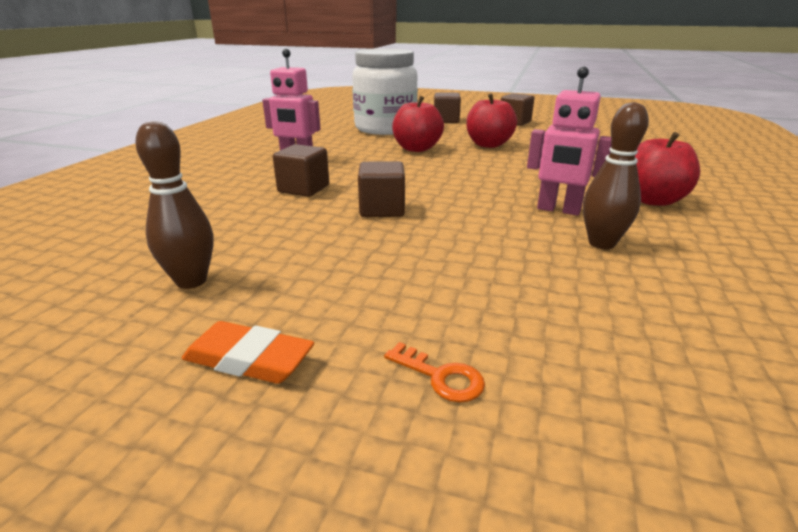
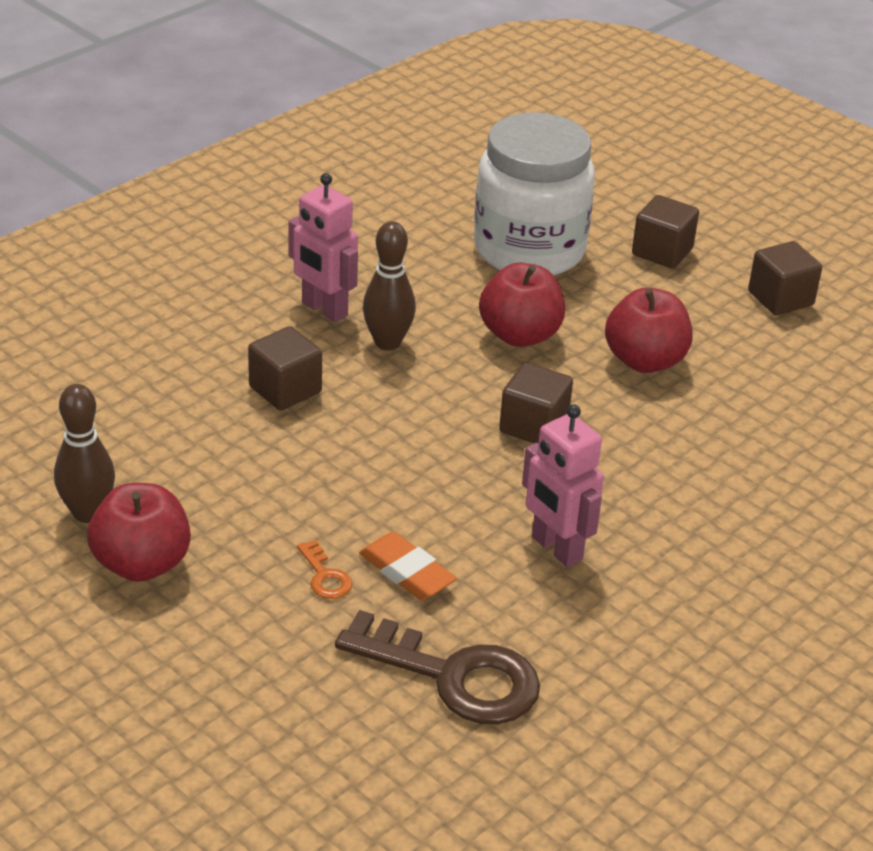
camera: 25 degrees right, 10 degrees up
(249, 359) = (93, 621): orange eraser -> orange eraser (407, 572)
(382, 209) = (346, 468): brown cube -> brown cube (533, 426)
(440, 377) = (219, 694): orange key -> orange key (325, 576)
(601, 243) = (532, 620): brown bowling pin -> brown bowling pin (387, 342)
(607, 289) = (453, 676): none -> brown key
(652, 200) = (705, 577): red apple -> red apple (142, 564)

